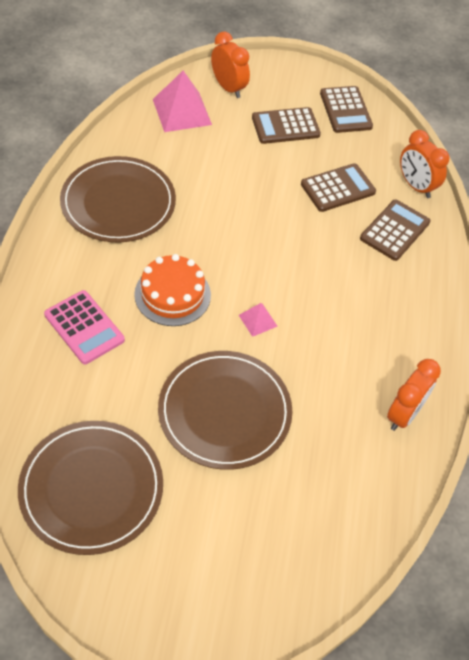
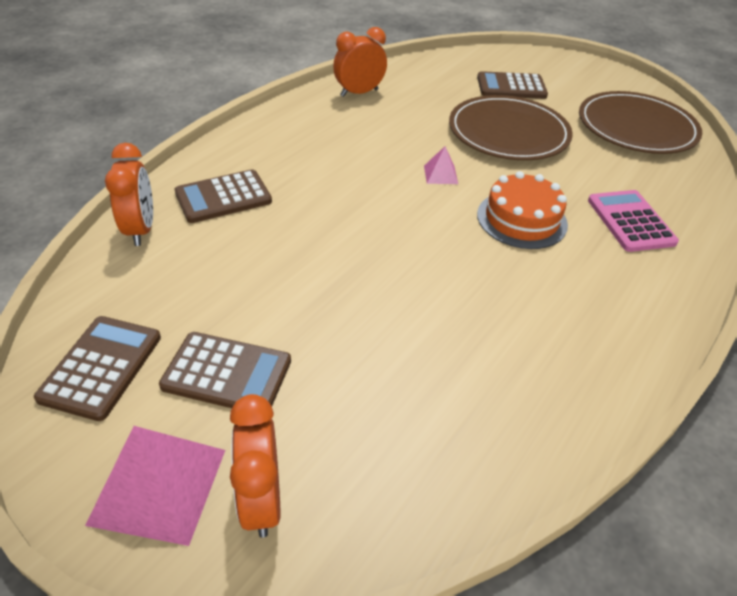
camera: 150 degrees left, 10 degrees down
(118, 203) = (559, 340): brown plate -> none
(182, 111) = (387, 473): pink pyramid -> pink pyramid (158, 486)
(338, 188) = (241, 259): brown calculator -> brown calculator (511, 87)

